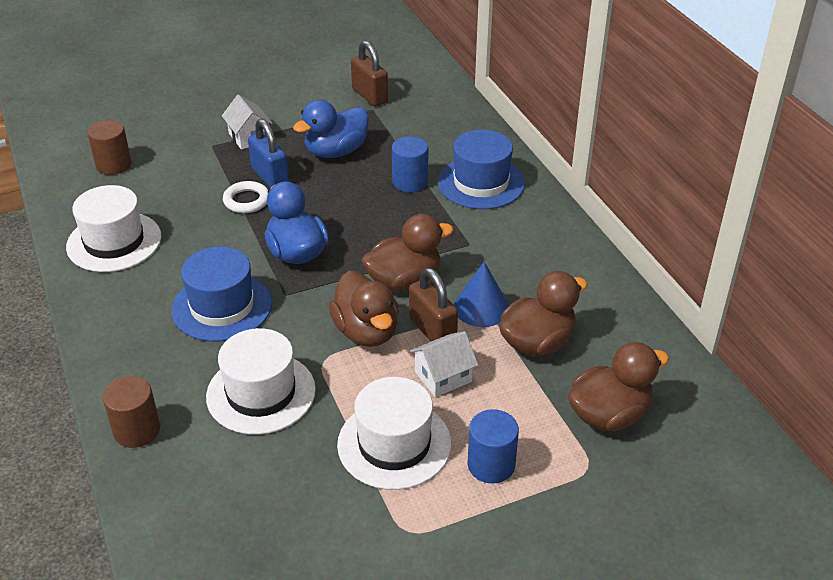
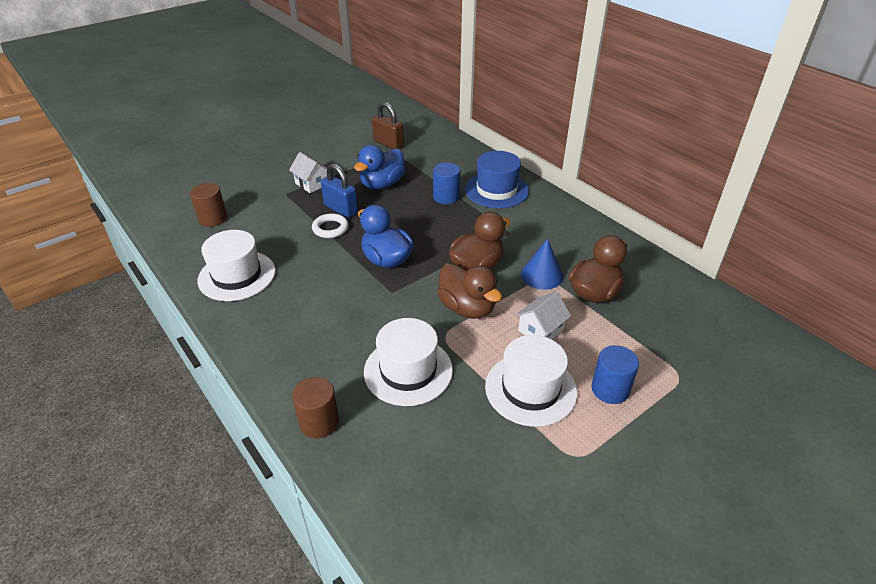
camera: 15 degrees left, 0 degrees up
(222, 306) = (346, 310): blue hat -> none
(432, 330) = (515, 298): brown padlock -> none
(609, 415) = (672, 335): brown duck -> none

